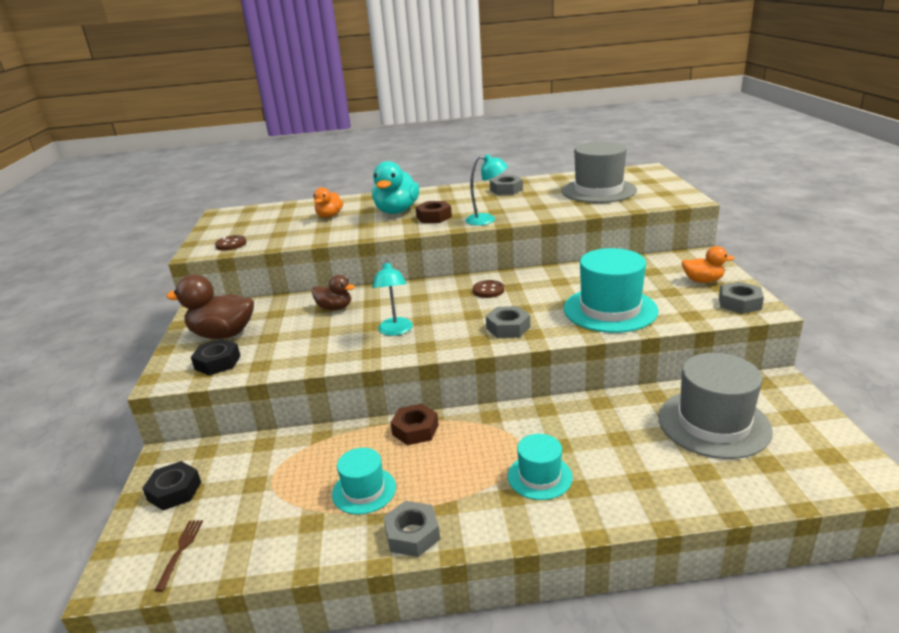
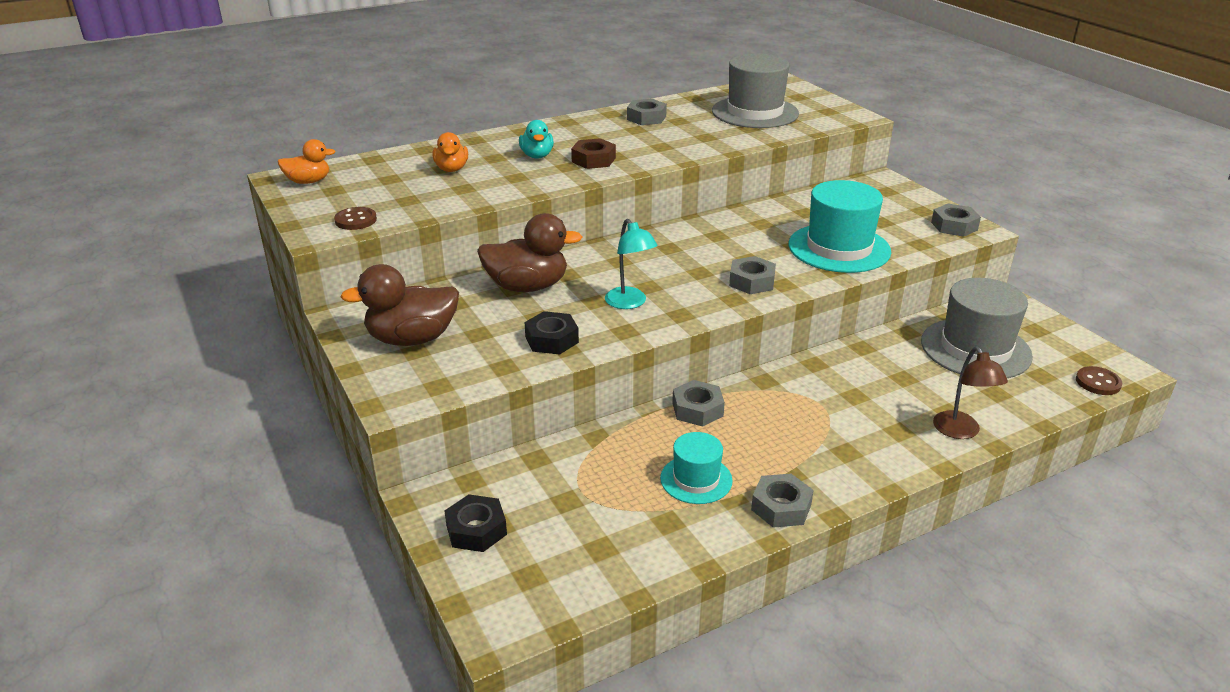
camera: 25 degrees left, 5 degrees up
(180, 551) = (548, 584): brown fork -> none
(217, 362) = (444, 372): black nut -> black nut (551, 339)
(335, 308) = (527, 286): brown duck -> brown duck, size x1.69
(397, 211) = (537, 156): turquoise duck -> turquoise duck, size x0.59
(415, 430) = (697, 409): brown nut -> grey nut
(487, 220) = (662, 158): turquoise lamp -> none
(488, 290) = (693, 243): brown button -> brown button (1098, 382)
(539, 476) = (858, 428): turquoise hat -> none
(638, 503) = (961, 432): none -> brown lamp
(702, 281) = (904, 206): orange duck -> orange duck (308, 181)

